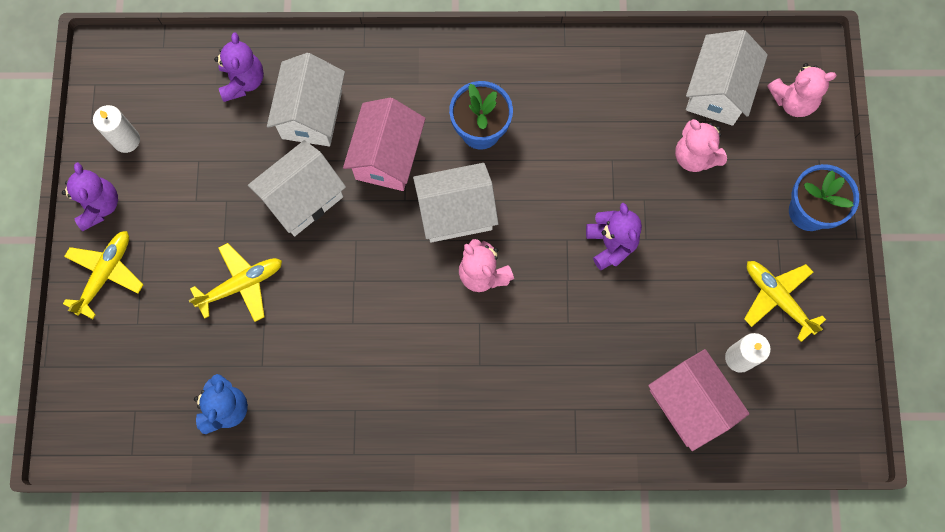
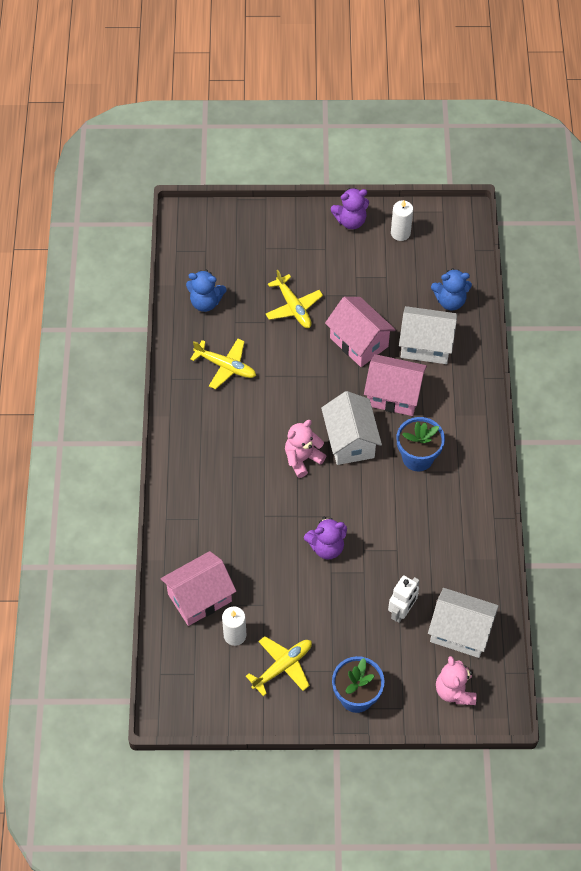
camera: 90 degrees right, 15 degrees down
(105, 274) = (301, 228): yellow plane -> yellow plane (225, 366)
(243, 81) = (450, 301): purple teddy bear -> blue teddy bear
(303, 198) = (359, 342): white house -> pink house
(695, 156) = (402, 611): pink teddy bear -> white robot

